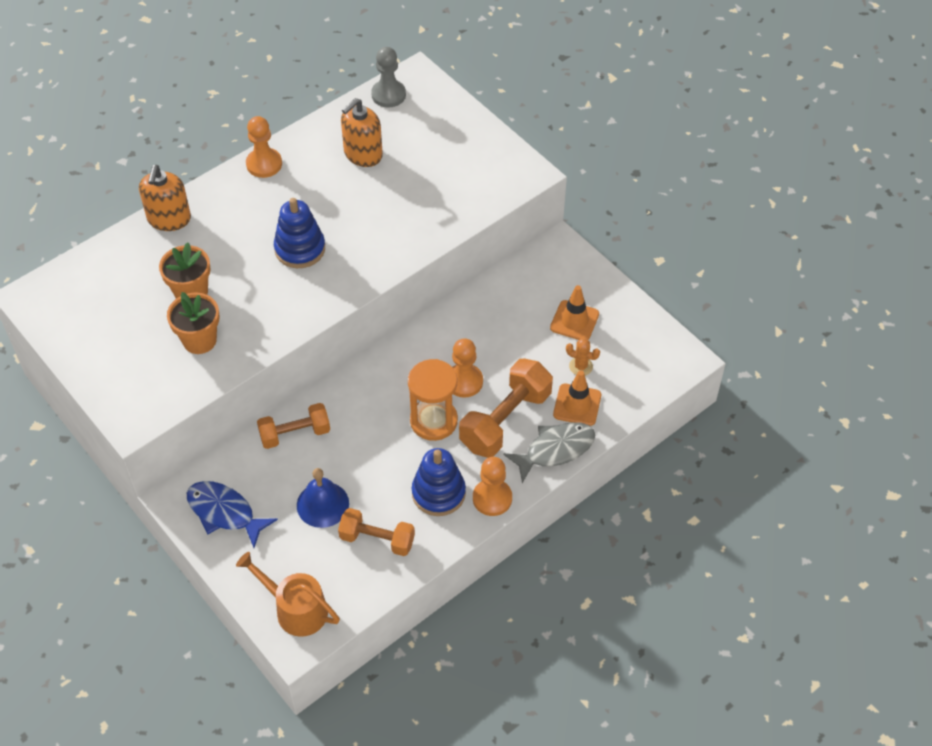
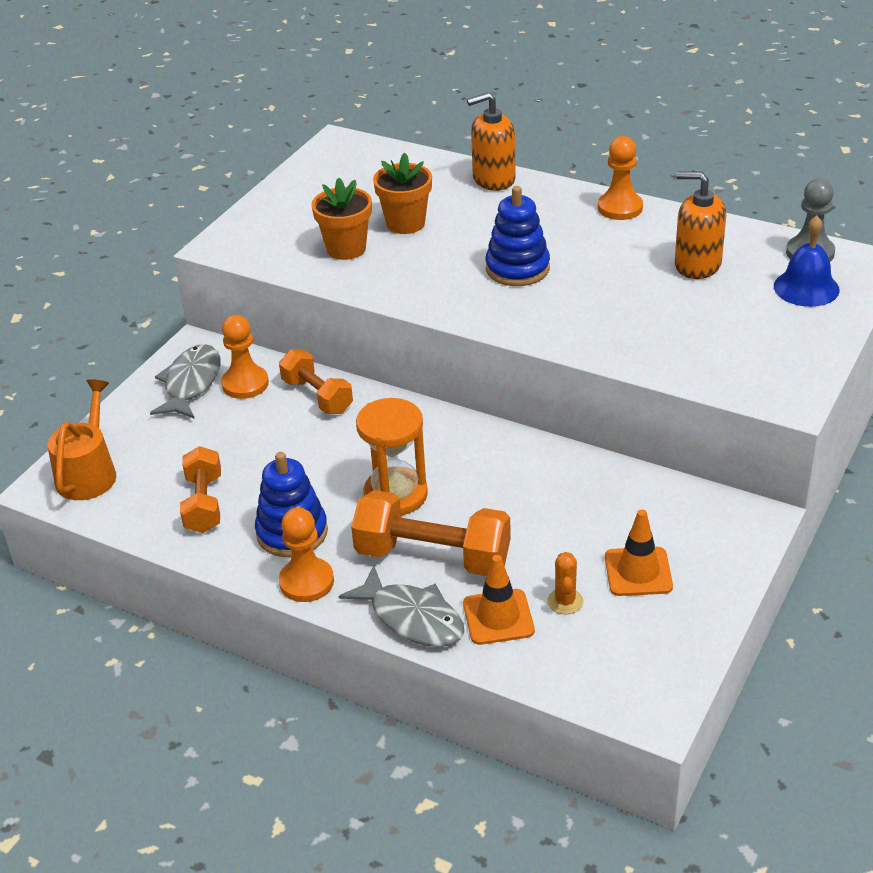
camera: 70 degrees right, 15 degrees down
(225, 512) = (191, 383): blue fish -> grey fish
(322, 504) = (233, 447): blue bell -> blue bell (806, 288)
(464, 381) = (470, 501): orange pawn -> orange pawn (245, 384)

